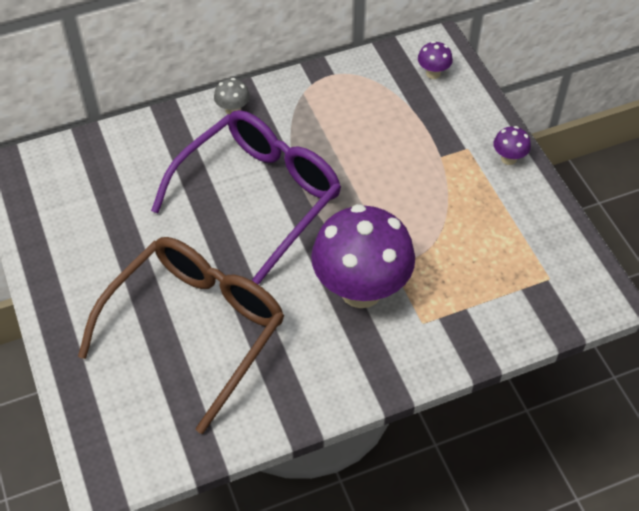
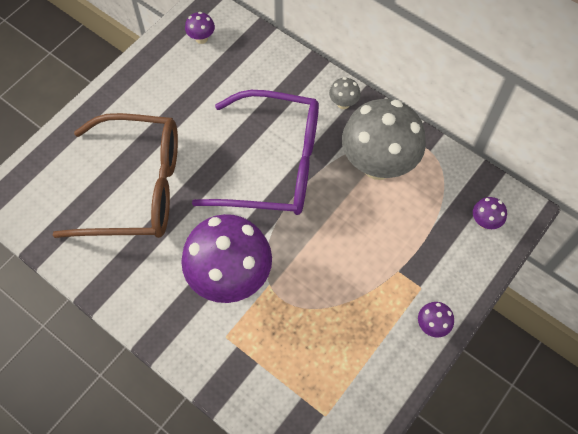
camera: 60 degrees right, 10 degrees up
(53, 188) = (201, 38): none -> purple mushroom
(320, 117) = (378, 164): none -> grey mushroom

